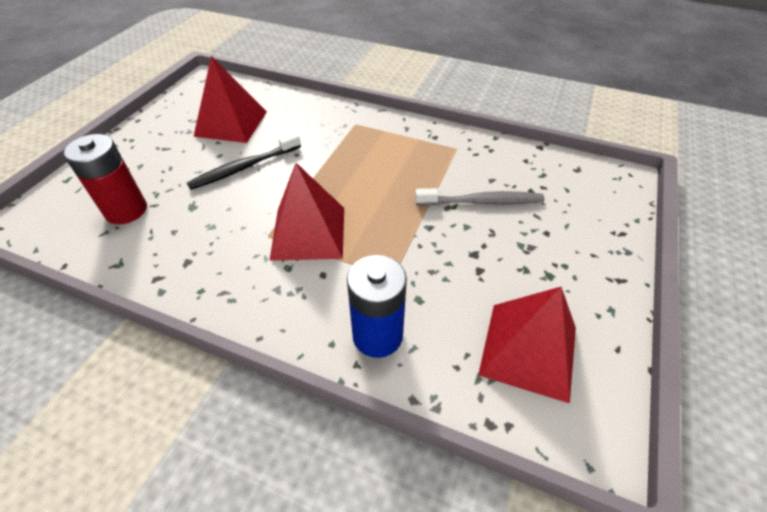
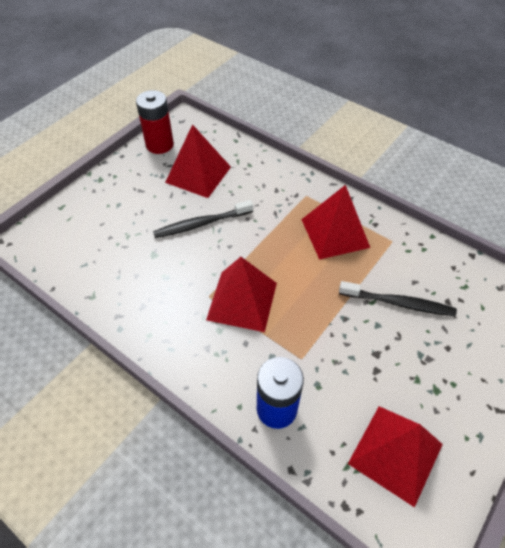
camera: 15 degrees right, 5 degrees up
(126, 210) = (103, 247): red battery -> red battery (159, 145)
(395, 151) = (335, 233): none -> red pyramid
(482, 202) = (398, 303): grey toothbrush -> black toothbrush

